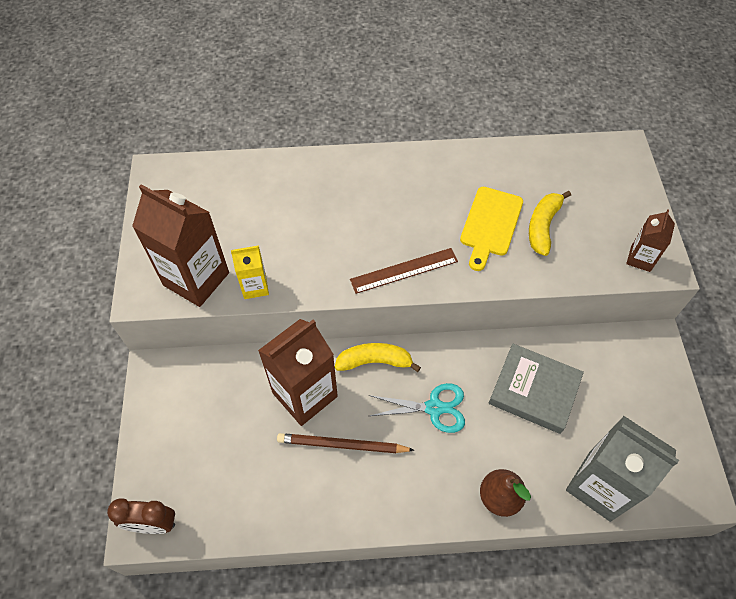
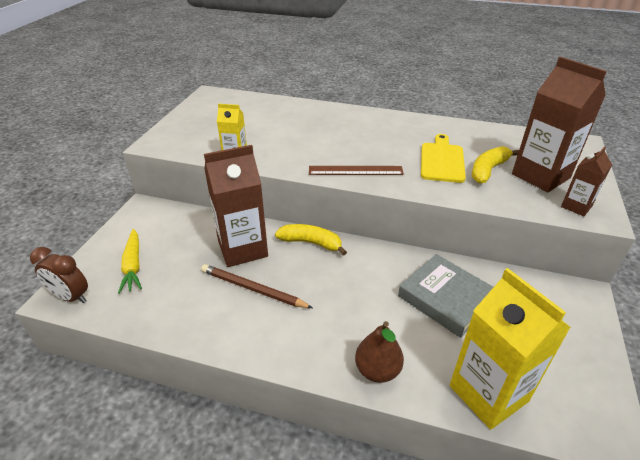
camera: 20 degrees right, 20 degrees down
(196, 279) = (197, 144): brown carton -> brown carton (540, 176)
(196, 459) = (133, 265): none -> yellow carrot
(434, 408) = (346, 286): turquoise scissors -> none
(490, 224) = (442, 160): yellow cutting board -> yellow cutting board turned 150 degrees clockwise
(599, 486) = (488, 393): grey carton -> yellow carton

